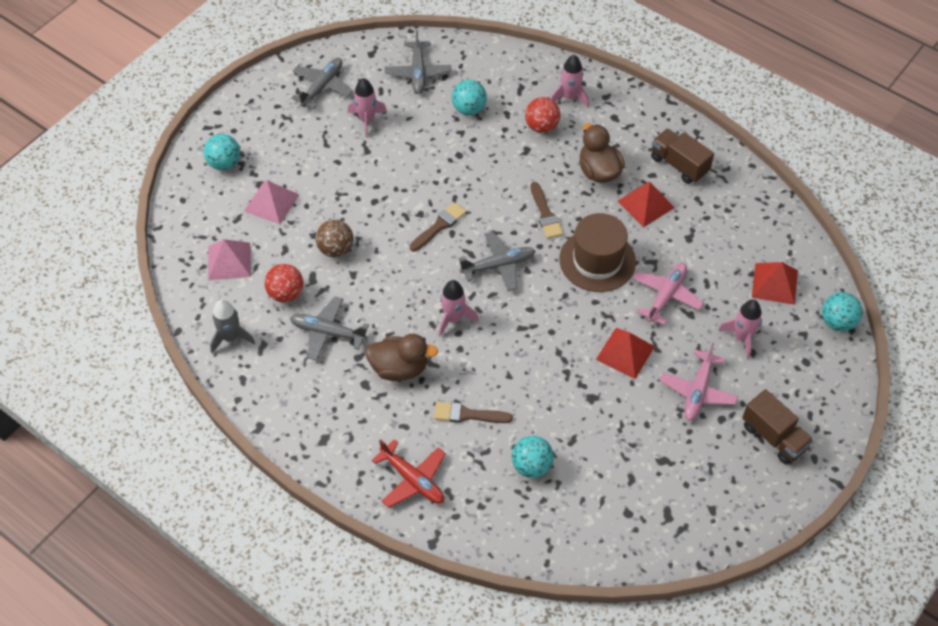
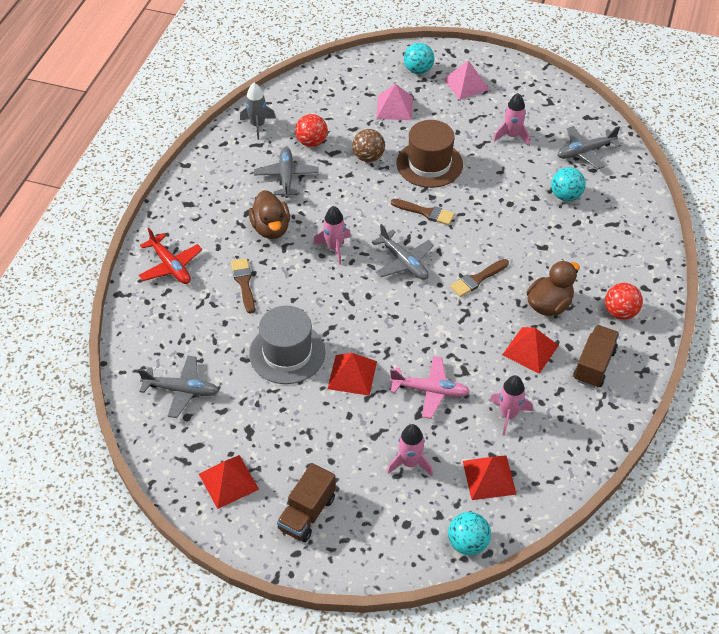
camera: 70 degrees right, 5 degrees down
(229, 261) = (327, 102): pink pyramid -> pink pyramid (466, 84)
(322, 87) = (530, 99): grey plane -> grey plane (181, 390)
(413, 480) = (171, 266): red plane -> red plane turned 60 degrees counterclockwise
(531, 466) = (210, 338): turquoise ball -> none
(541, 126) = (577, 250): red ball -> red ball (620, 312)
(570, 97) = (626, 261): pink rocket -> pink rocket (508, 415)
(578, 400) = (287, 353): none -> grey hat
(597, 260) = (444, 329): brown hat -> brown hat (429, 164)
(698, 391) = (333, 440): pink plane -> none
(718, 494) = (228, 481): none -> red pyramid

